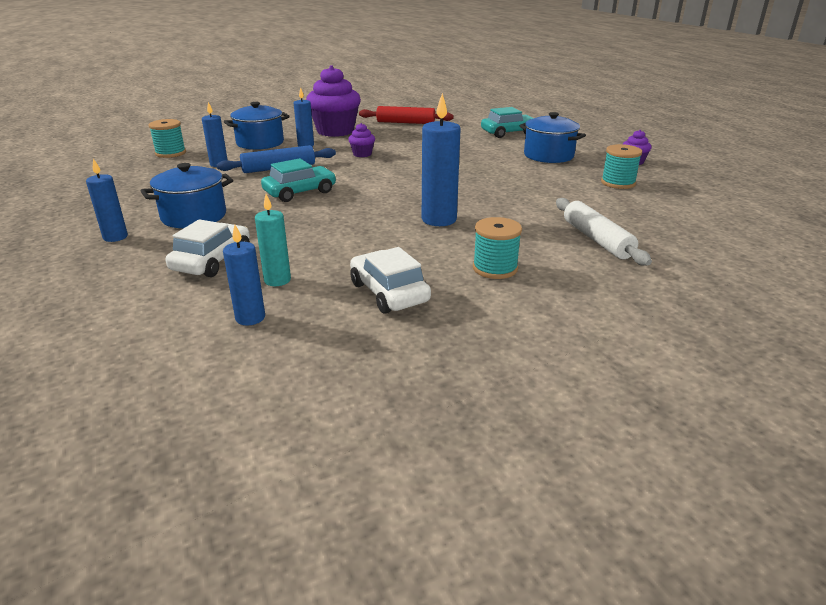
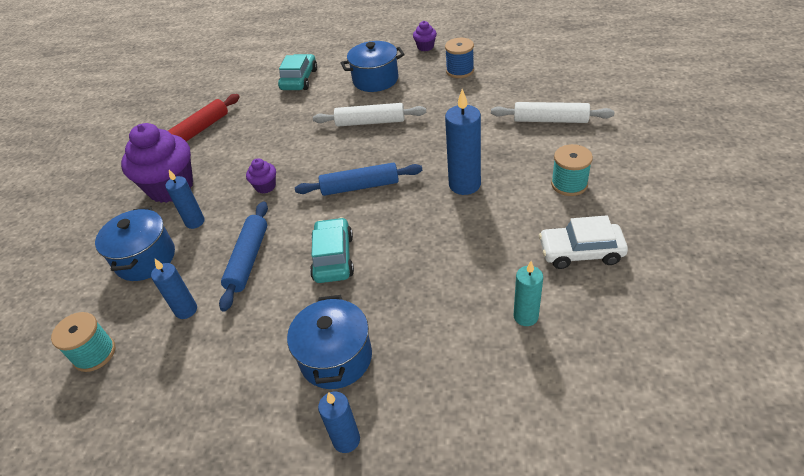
camera: 55 degrees left, 15 degrees up
(212, 260) = (459, 358): white car -> none
(250, 318) = (586, 348): blue candle -> none
(393, 182) = (360, 187): none -> blue rolling pin
(484, 167) = (370, 122): none -> white rolling pin
(618, 183) = (460, 71): turquoise spool -> blue spool

